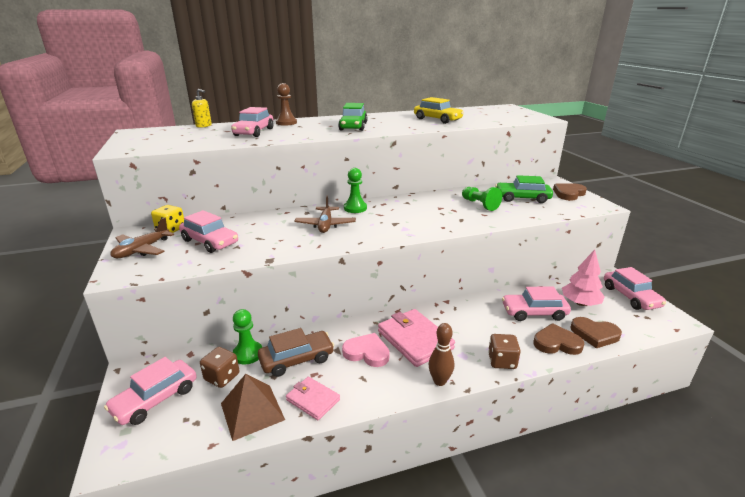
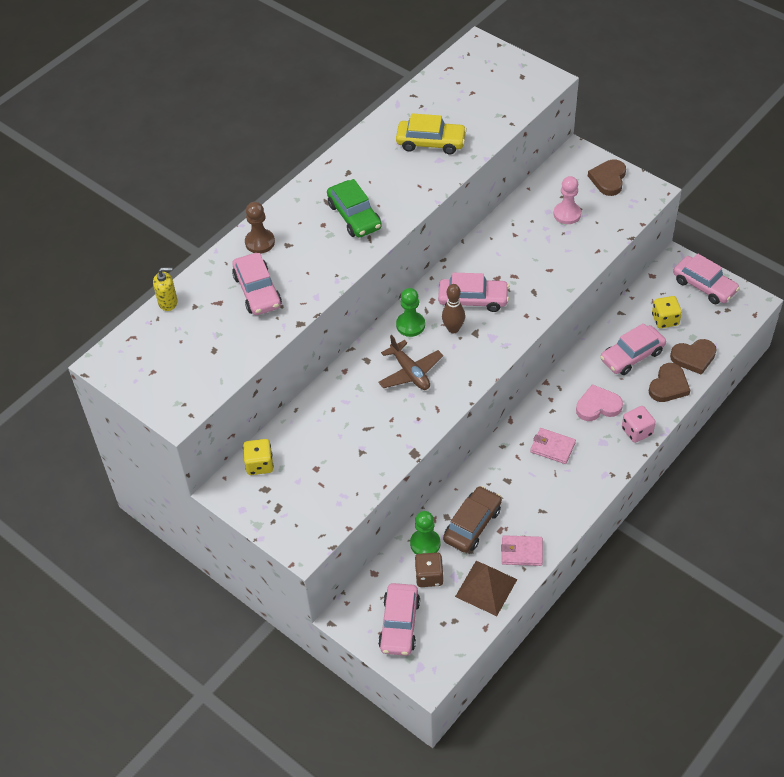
camera: 30 degrees left, 25 degrees up
(142, 250) = (276, 507): brown plane -> none
(210, 242) = (326, 460): pink car -> pink car (473, 300)
(367, 352) = (524, 484): pink heart -> pink heart (598, 406)
(415, 340) = (552, 447): pink wallet -> pink wallet, size x0.58
(439, 381) = (602, 479): brown bowling pin -> brown bowling pin (453, 329)
(480, 204) = (532, 251): green pawn -> none
(502, 361) = (637, 431): brown dice -> pink dice
(522, 198) = (567, 214): green car -> pink pawn
(556, 343) = (668, 385): brown heart -> brown heart turned 150 degrees clockwise
(580, 303) = (665, 319): pink tree -> yellow dice

